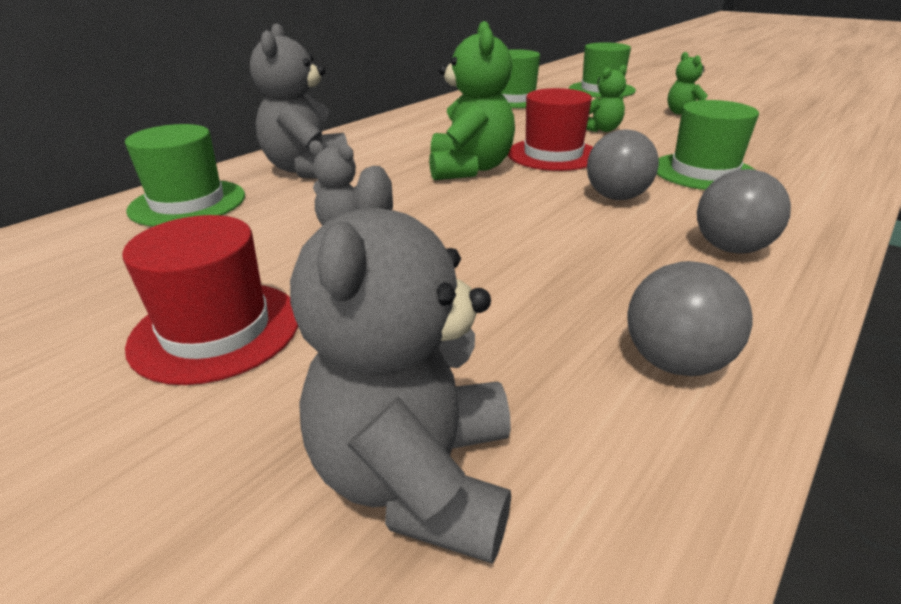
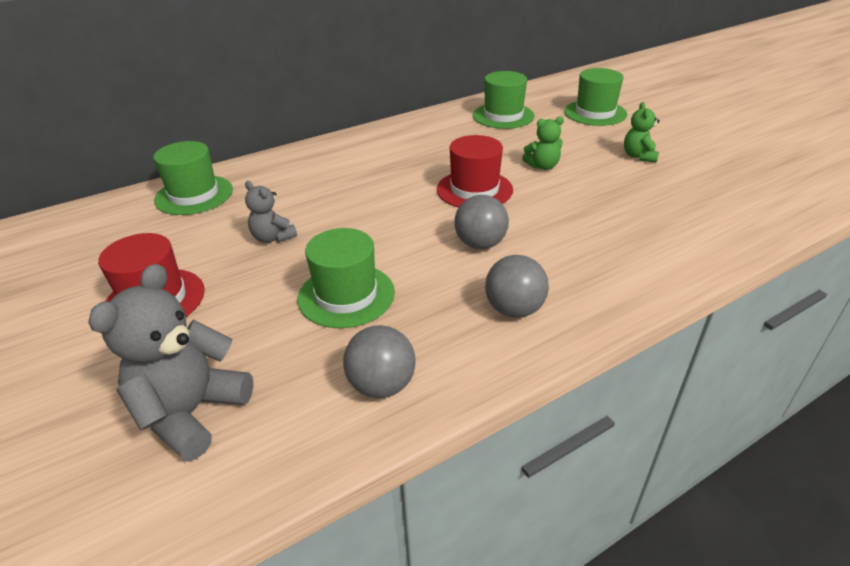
camera: 20 degrees right, 5 degrees up
(309, 170) = (286, 176): grey teddy bear -> none
(469, 169) = (398, 194): green teddy bear -> none
(704, 172) = (578, 230): green hat -> green hat (346, 295)

